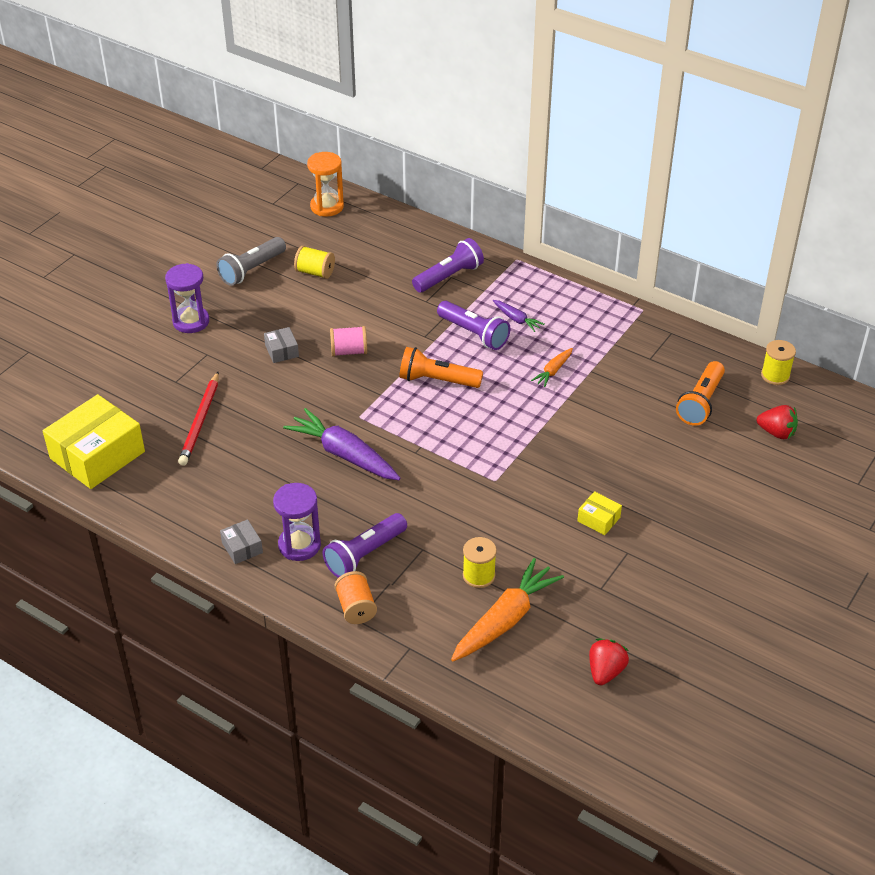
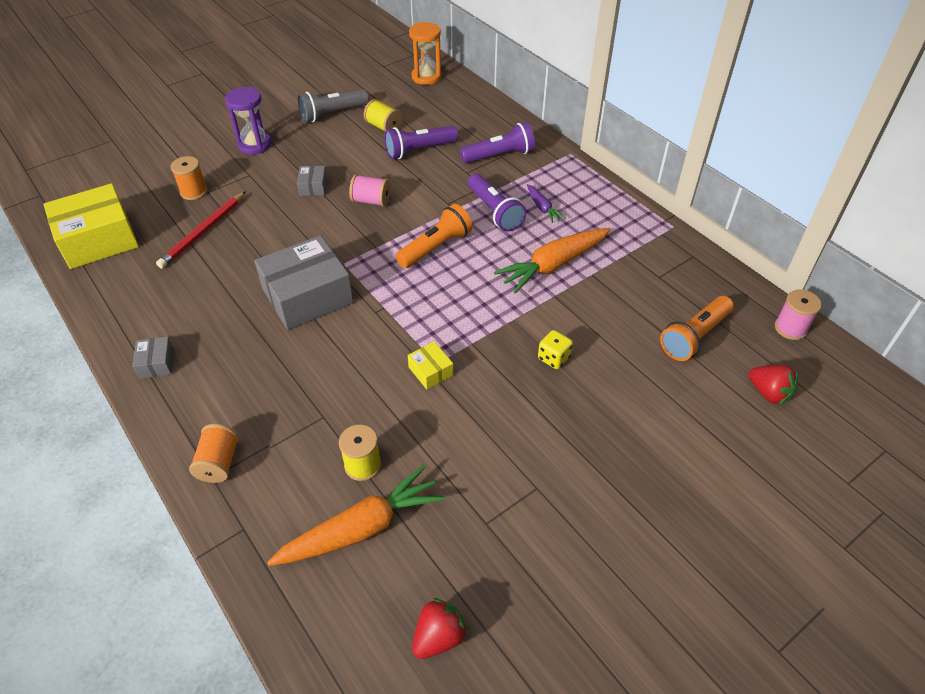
camera: 20 degrees right, 5 degrees up
(161, 384) = (194, 192): none -> orange spool
(299, 545) = (209, 376): purple hourglass -> none
(344, 454) = (307, 296): purple carrot -> grey box
(364, 555) = (263, 405): purple flashlight -> purple flashlight (419, 150)
(437, 380) = (436, 247): orange flashlight -> orange flashlight turned 105 degrees clockwise
(553, 371) = (553, 265): orange carrot -> orange carrot, size x2.02
(592, 450) = (553, 358): none -> yellow dice
(598, 519) = (523, 438): yellow box -> yellow box (431, 371)
(775, 375) = (790, 328): yellow spool -> pink spool

